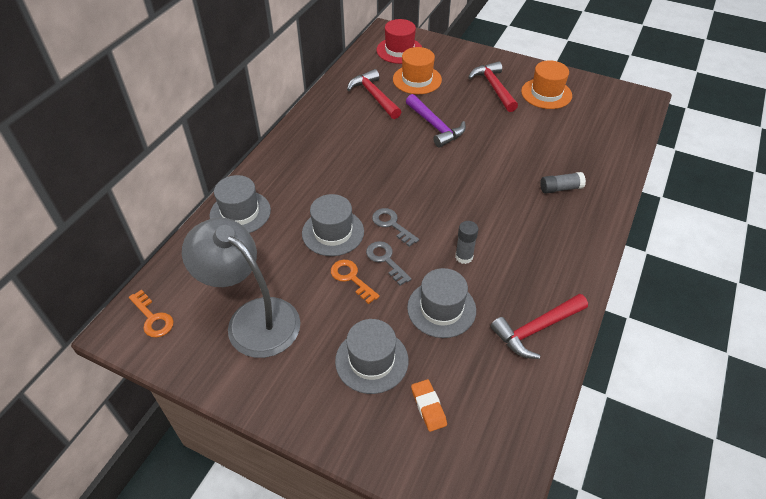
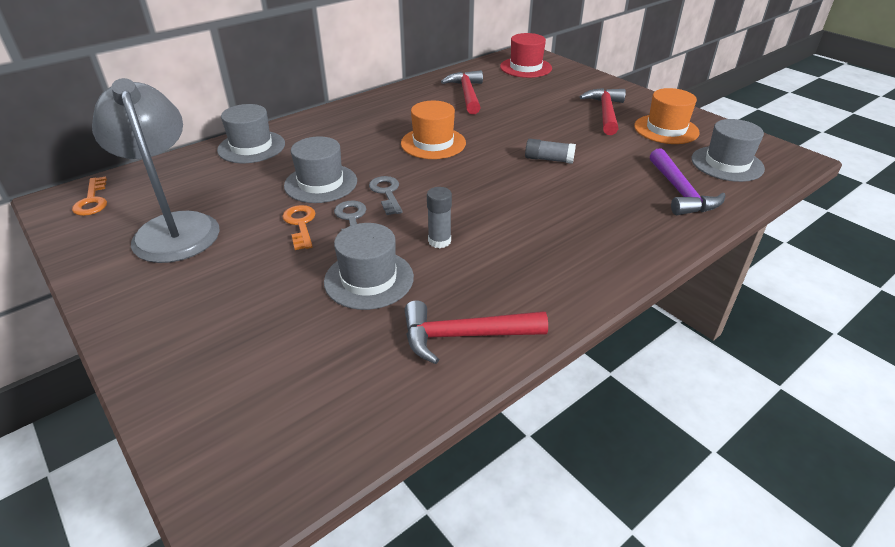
camera: 25 degrees right, 10 degrees down
(371, 360) = (247, 300): grey hat -> grey hat (727, 164)
(417, 79) = (524, 91): orange hat -> orange hat (433, 143)
(428, 407) = (262, 366): orange eraser -> none
(435, 126) = (510, 128): purple hammer -> purple hammer (680, 192)
(560, 188) = (614, 212): grey glue stick -> grey glue stick (549, 159)

